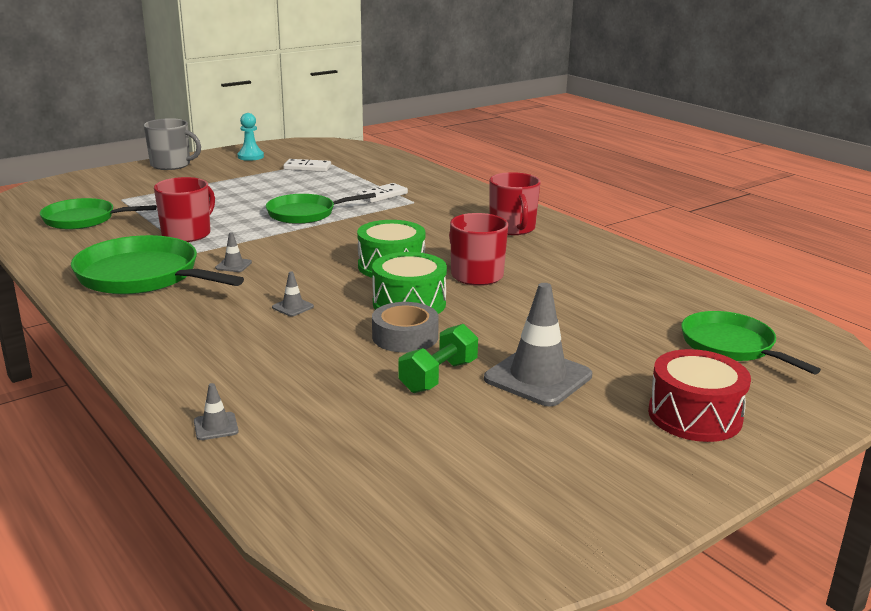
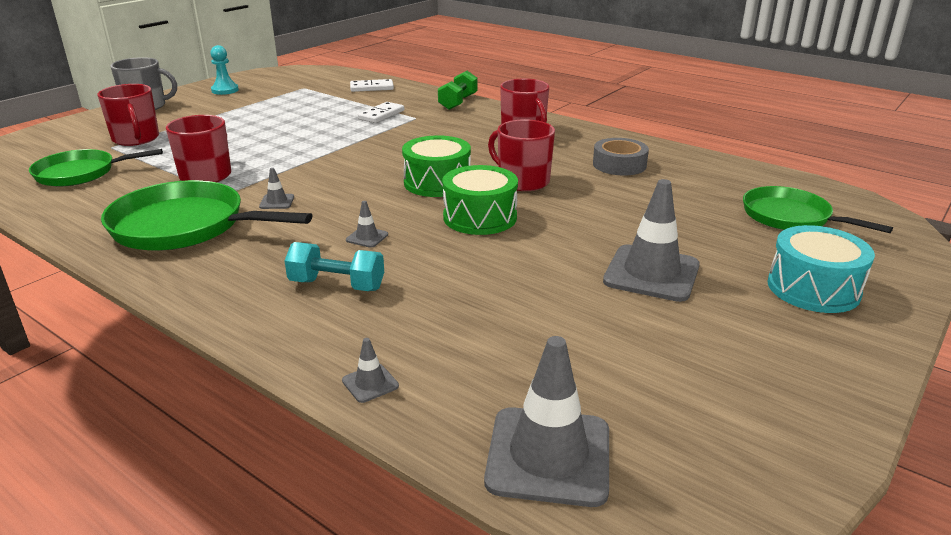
camera: 15 degrees left, 5 degrees up
(146, 194) = (136, 139): none -> red mug
(239, 344) = (337, 285): none -> turquoise dumbbell
(305, 214) = (317, 141): green pan -> none
(307, 168) = (290, 96): white domino -> white domino (372, 88)
(325, 508) = (548, 456): none -> grey traffic cone
(405, 336) = (499, 252): grey tape -> grey tape (619, 164)
(438, 376) = (560, 288): green dumbbell -> green dumbbell (458, 102)
(694, 416) = (813, 288): red drum -> turquoise drum

